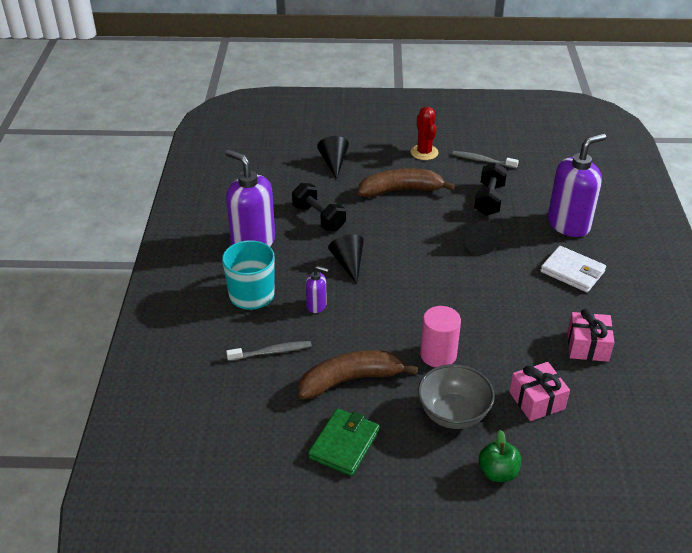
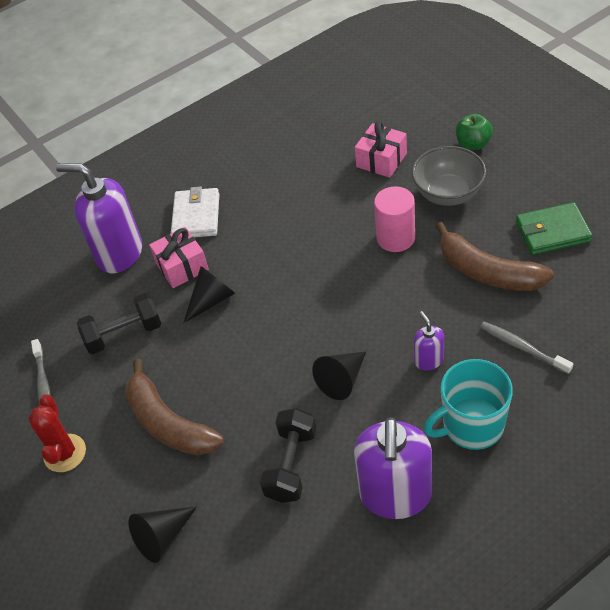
camera: 120 degrees left, 10 degrees up
(424, 152) = (65, 453): red cactus -> red cactus turned 45 degrees counterclockwise
(587, 346) = (289, 163): pink gift -> pink gift (182, 266)

